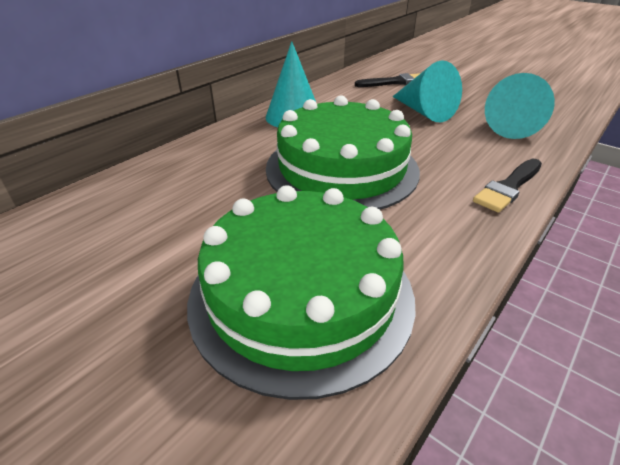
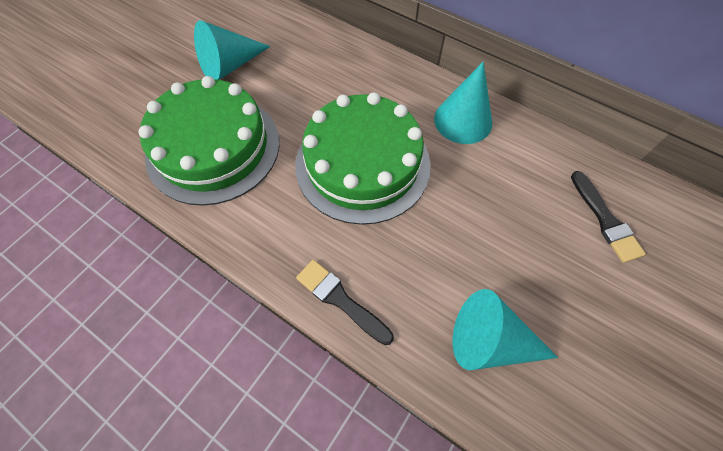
camera: 85 degrees right, 25 degrees up
(423, 112) = (509, 245): turquoise cone -> turquoise cone (230, 66)

